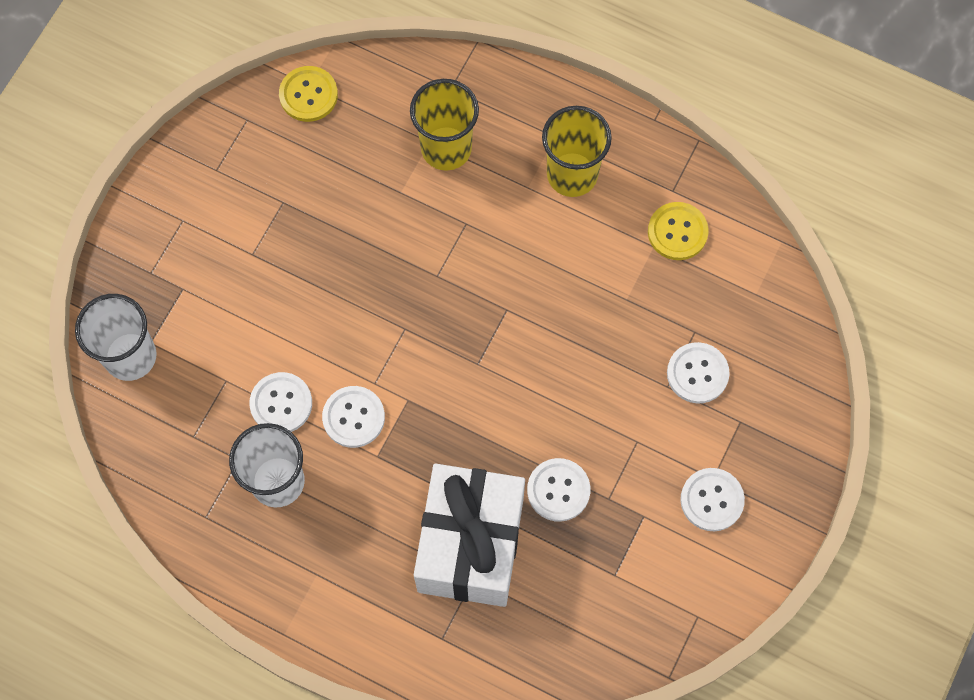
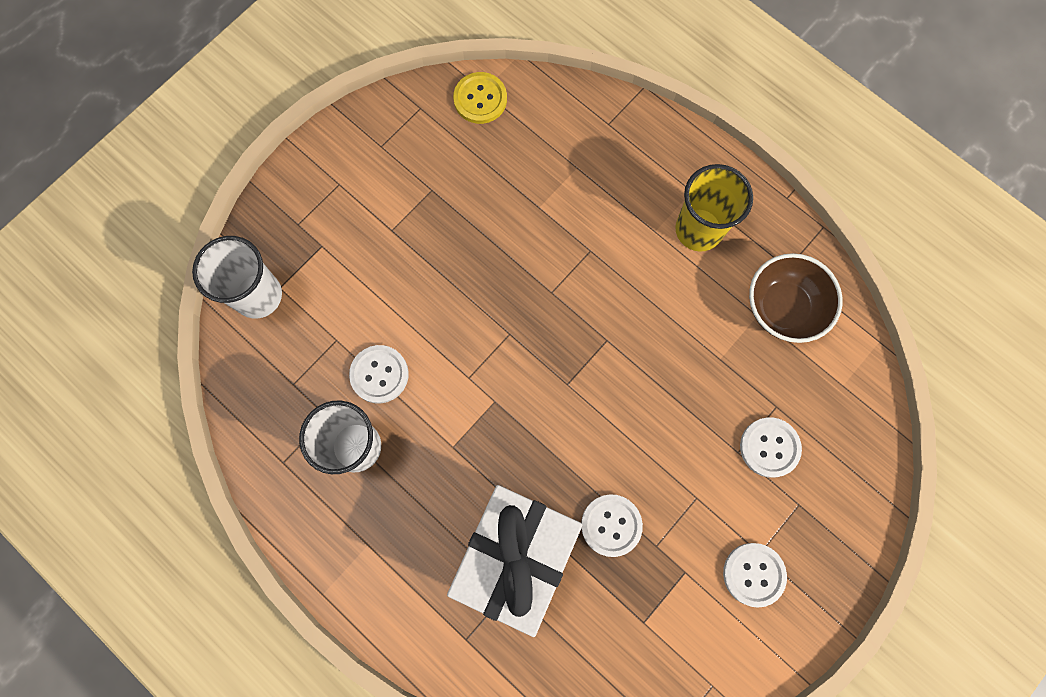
camera: 15 degrees right, 5 degrees up
(353, 417) = (441, 405): white button -> none
(446, 148) = (590, 177): yellow cup -> none
(677, 232) = (783, 308): yellow button -> brown bowl

